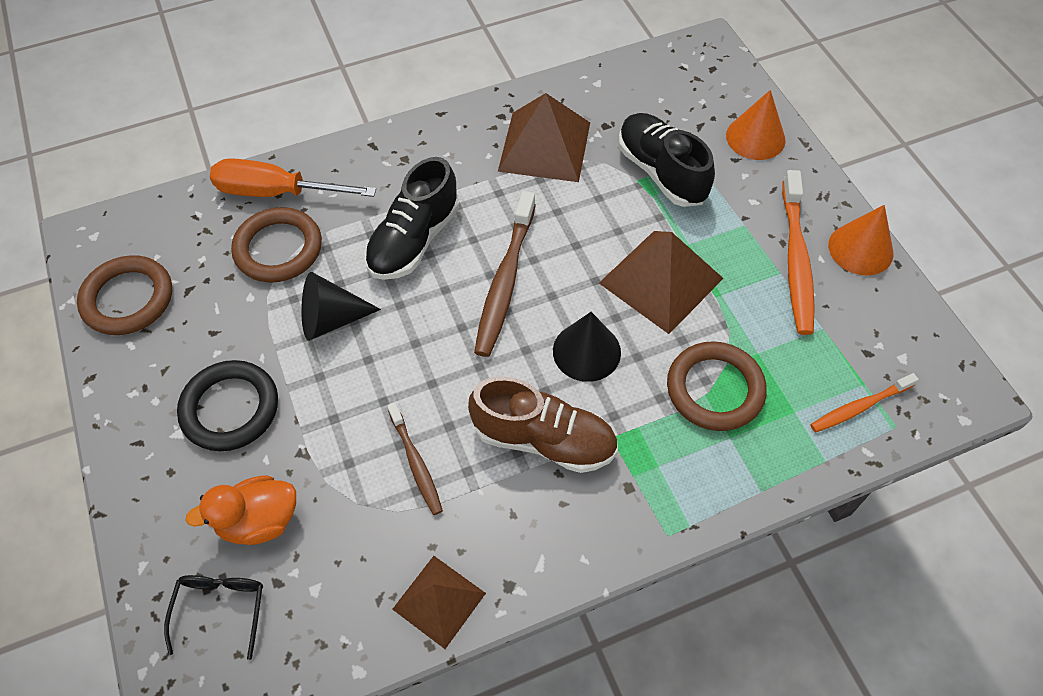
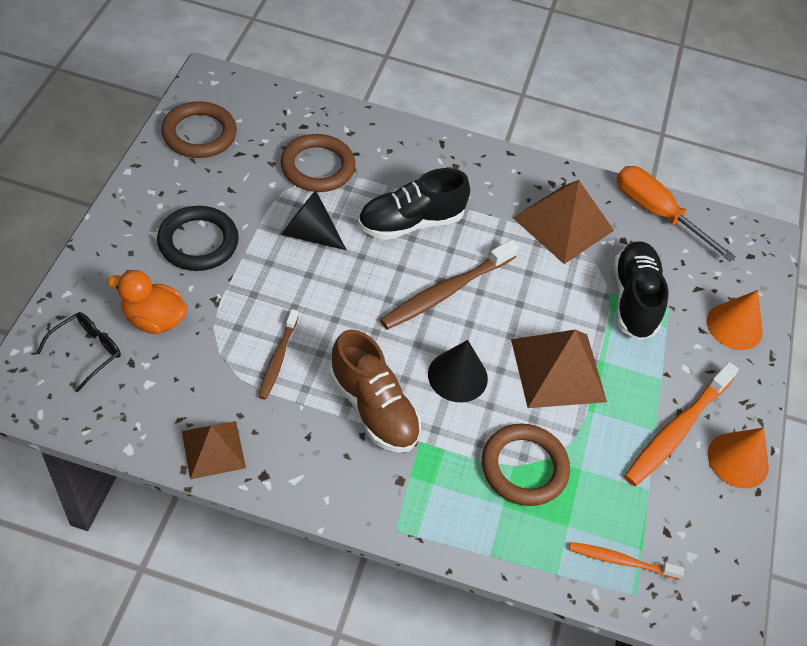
camera: 30 degrees right, 5 degrees down
(276, 192) = (350, 131): orange screwdriver -> orange screwdriver (656, 213)

